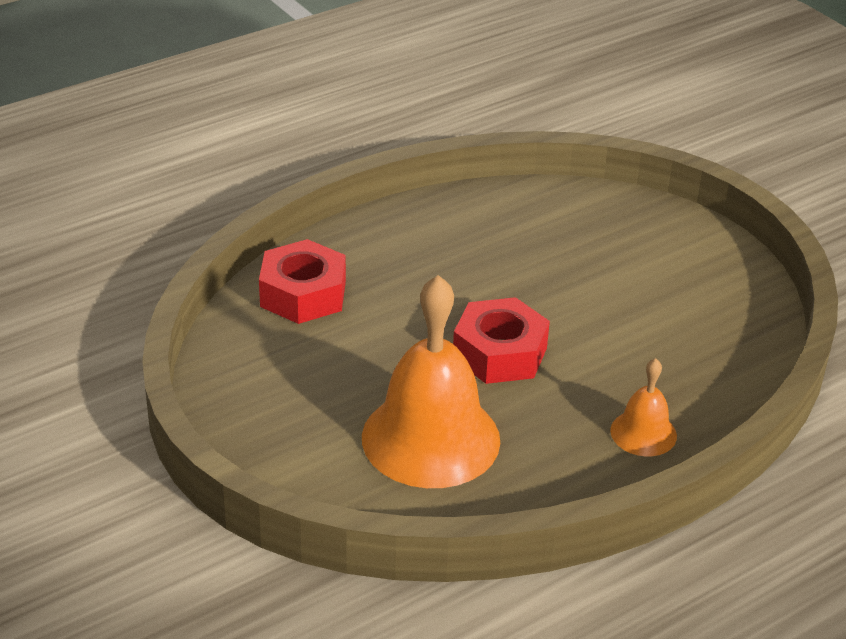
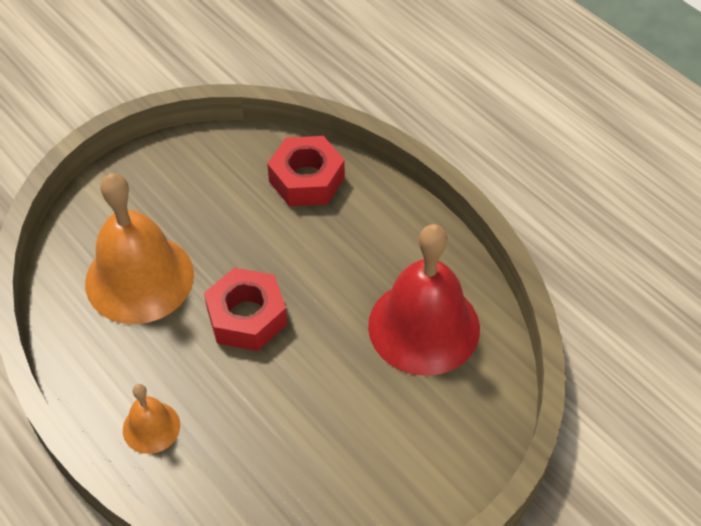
camera: 85 degrees right, 15 degrees up
(525, 233) = (424, 326): none -> red bell

